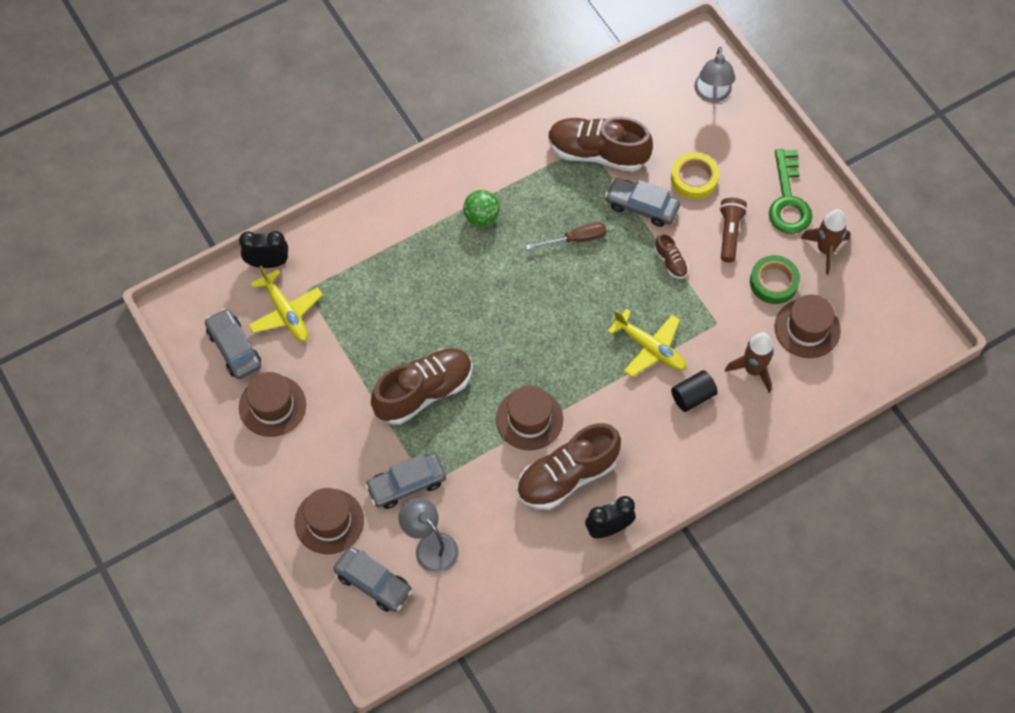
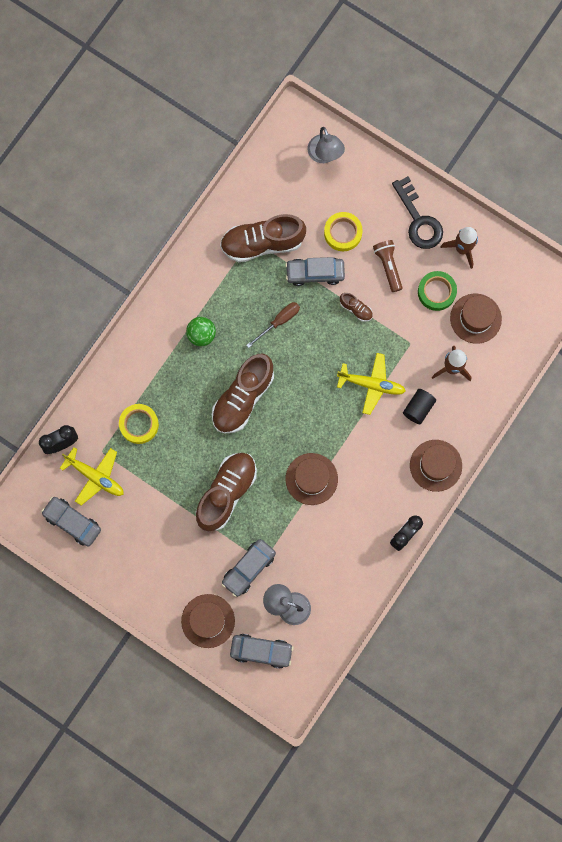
camera: 25 degrees left, 15 degrees up
(272, 406) = (123, 553): brown hat -> brown hat (435, 465)
(363, 279) = (139, 424): none -> yellow tape
(567, 476) = (358, 510): brown shoe -> brown shoe (243, 398)
(788, 200) = (418, 220): green key -> black key

